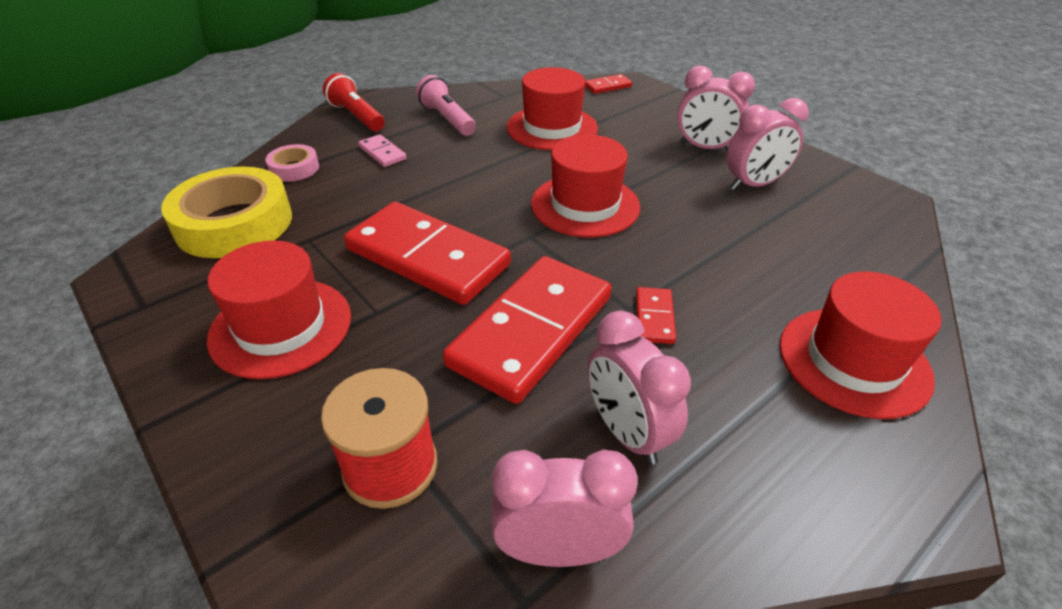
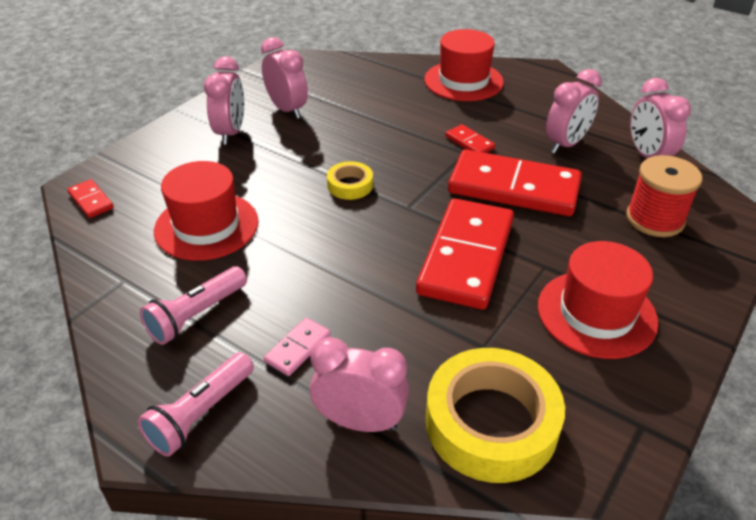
camera: 105 degrees left, 0 degrees up
(294, 168) = (360, 422): pink tape -> pink clock
(356, 116) = (200, 414): red flashlight -> pink flashlight
(585, 205) = (350, 185): red hat -> yellow tape
(654, 317) = (469, 142): red domino -> red domino turned 60 degrees clockwise

